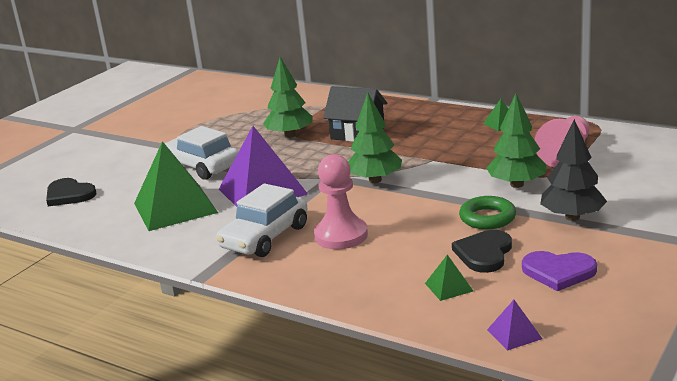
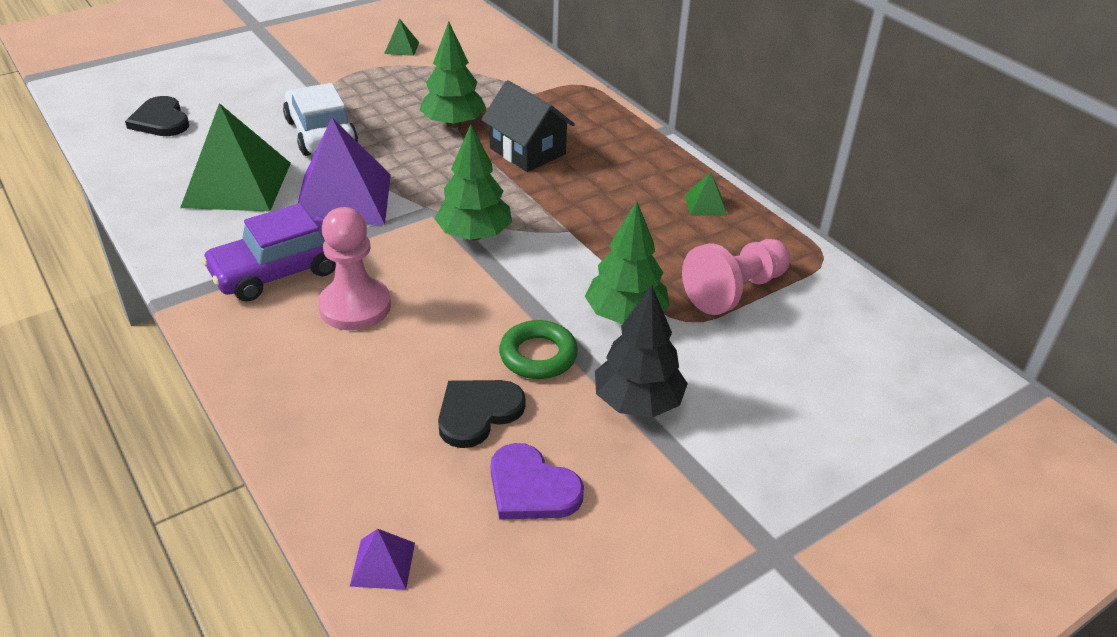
camera: 20 degrees right, 15 degrees up
(265, 237) = (278, 271): white car -> purple car
(448, 287) = (387, 447): green pyramid -> green pyramid (401, 48)

